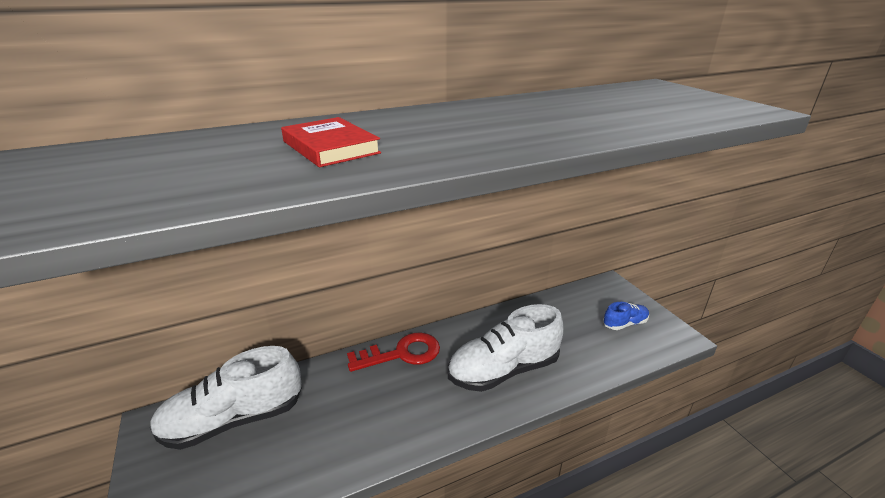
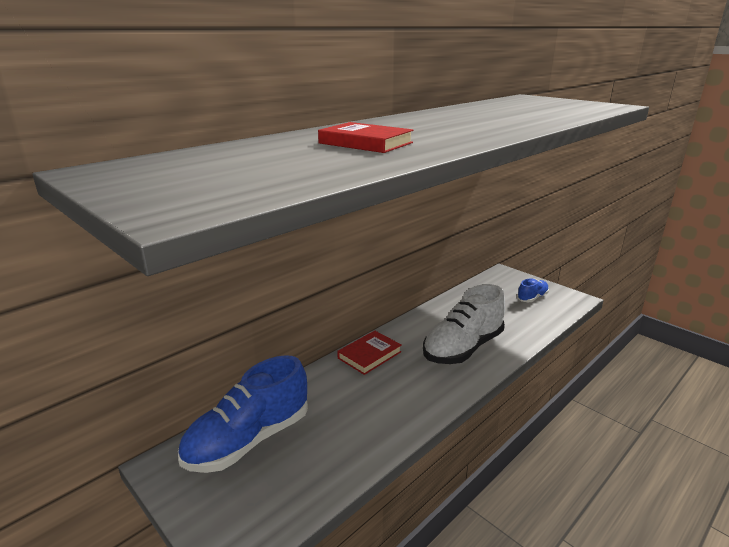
camera: 20 degrees left, 5 degrees down
(234, 420) = (249, 440): white shoe -> blue shoe
(402, 353) = (369, 355): red key -> red book

